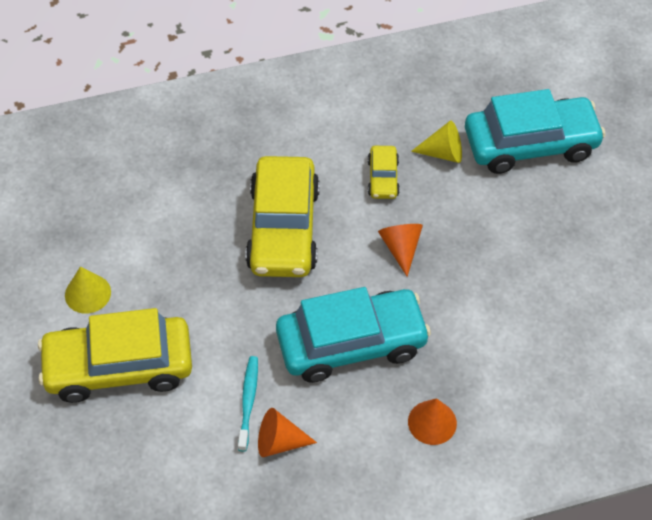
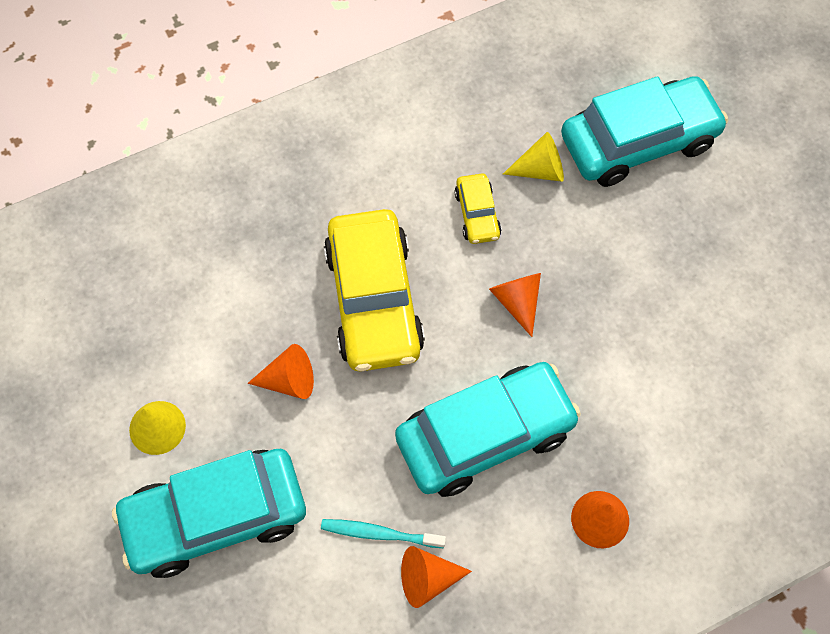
camera: 10 degrees left, 10 degrees up
(119, 367) = (215, 517): yellow car -> turquoise car
(201, 276) = (289, 380): none -> orange cone
(248, 402) = (380, 533): turquoise toothbrush -> turquoise toothbrush turned 75 degrees counterclockwise

